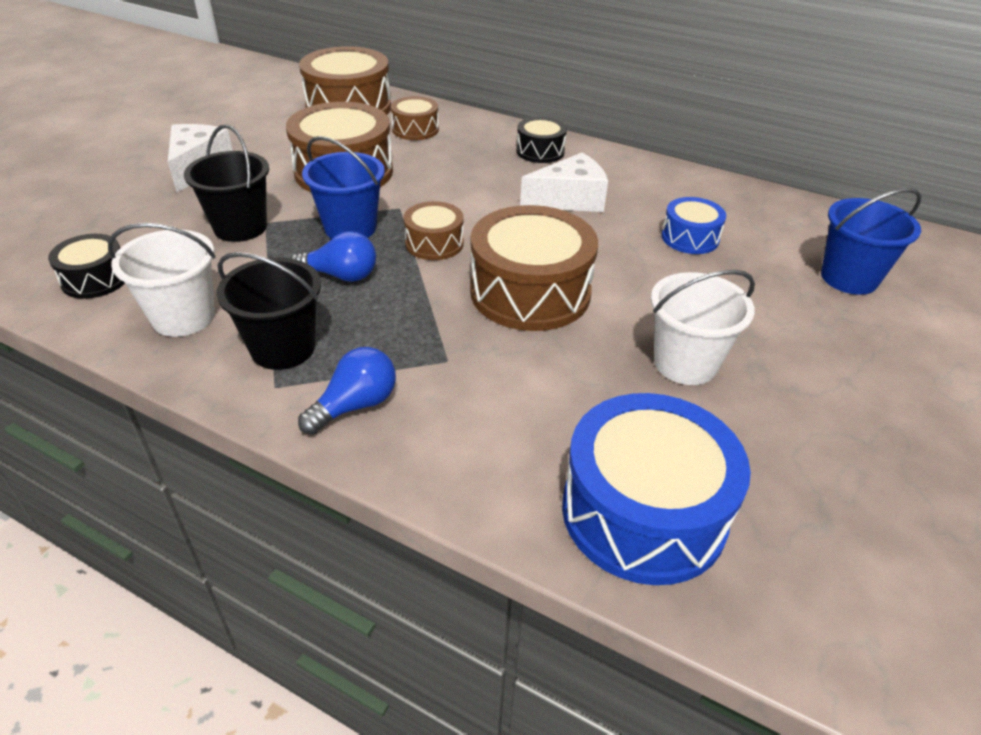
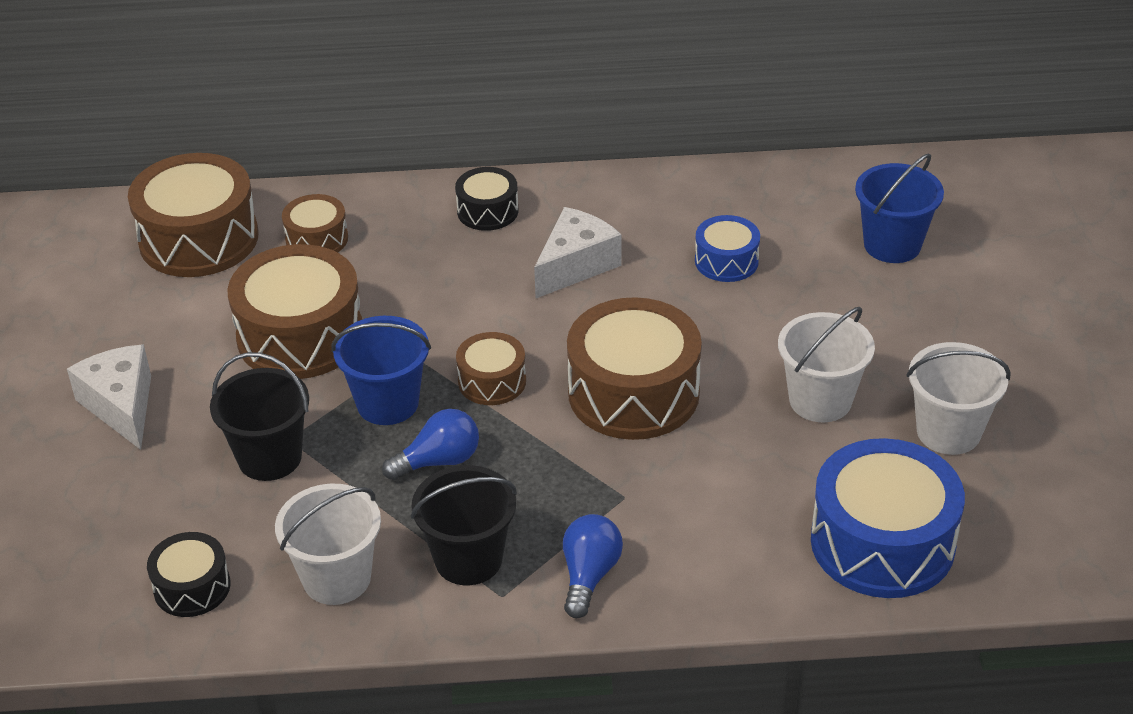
camera: 30 degrees left, 0 degrees up
(794, 443) = (948, 432): none -> white bucket

